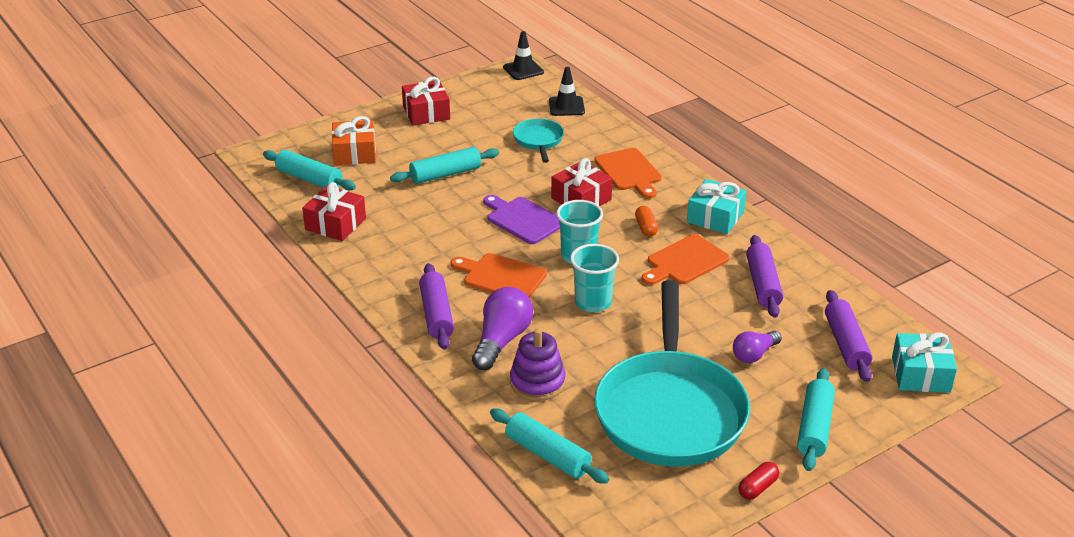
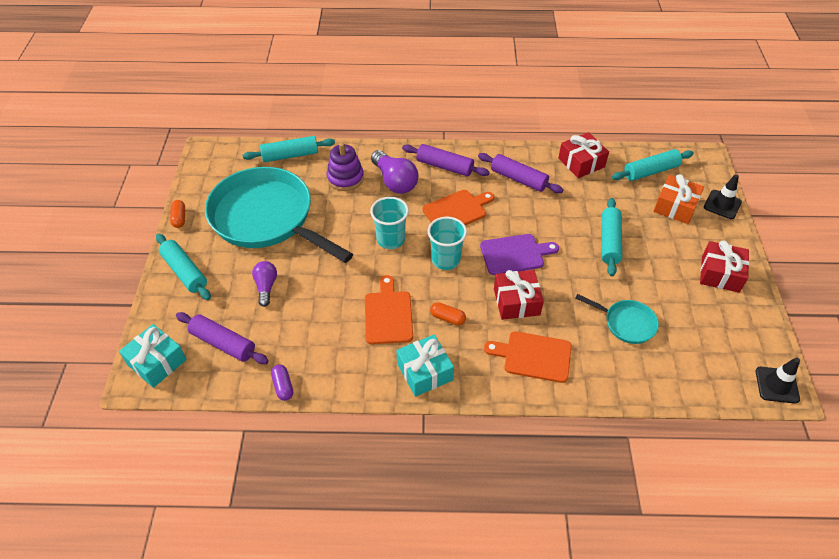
camera: 125 degrees right, 15 degrees up
(566, 106) = (679, 378): black traffic cone -> black traffic cone (722, 204)
(757, 488) = (179, 218): red capsule -> orange capsule
(762, 284) = (323, 342): purple rolling pin -> purple rolling pin (518, 179)
(831, 284) = (283, 386): none -> purple capsule

